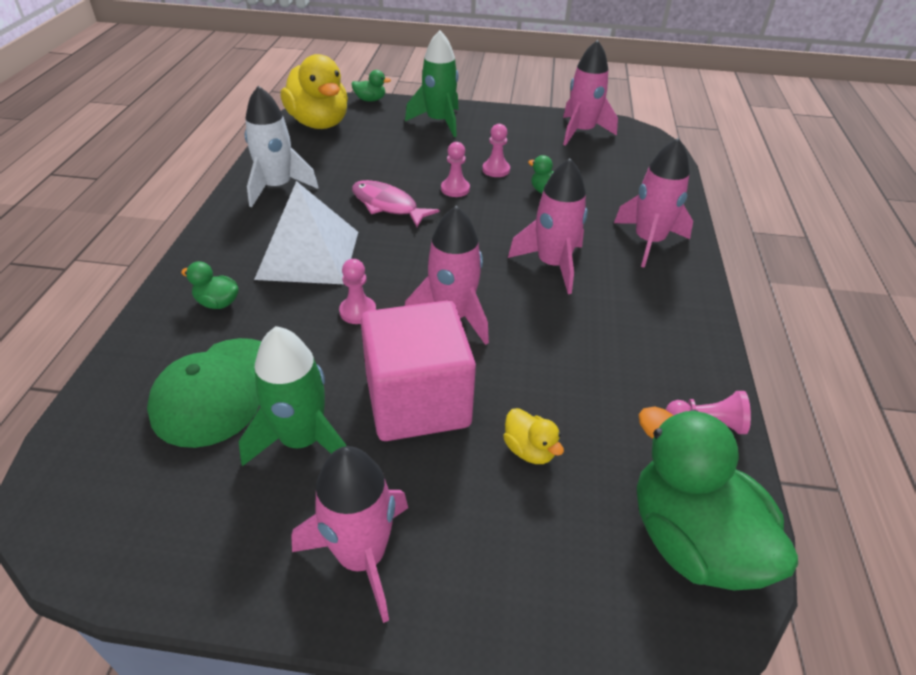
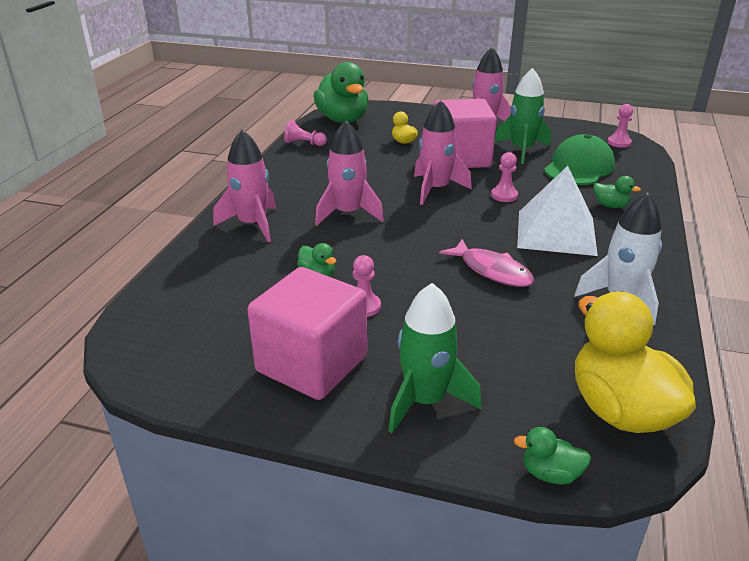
camera: 170 degrees left, 10 degrees down
(455, 189) = (418, 285): pink pawn -> pink pawn (619, 143)
(517, 135) = (312, 364): none -> pink cube
(581, 132) = (213, 363): pink rocket -> none

